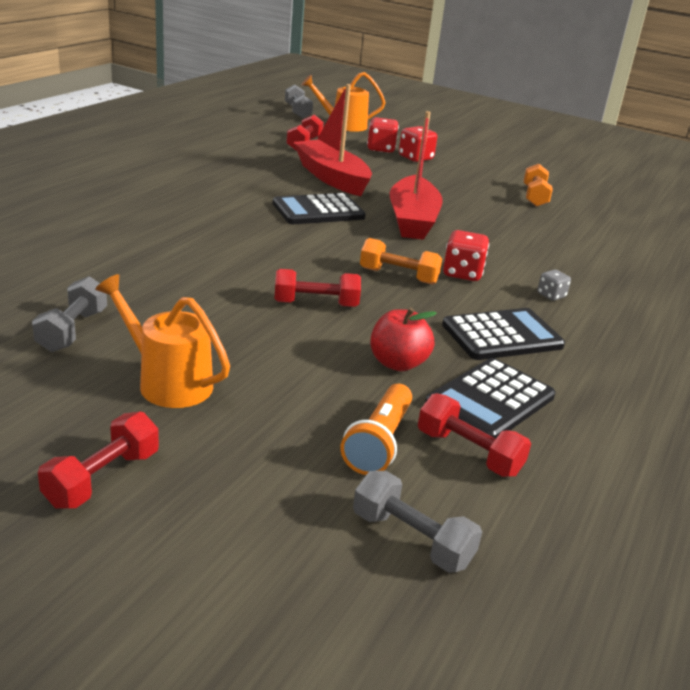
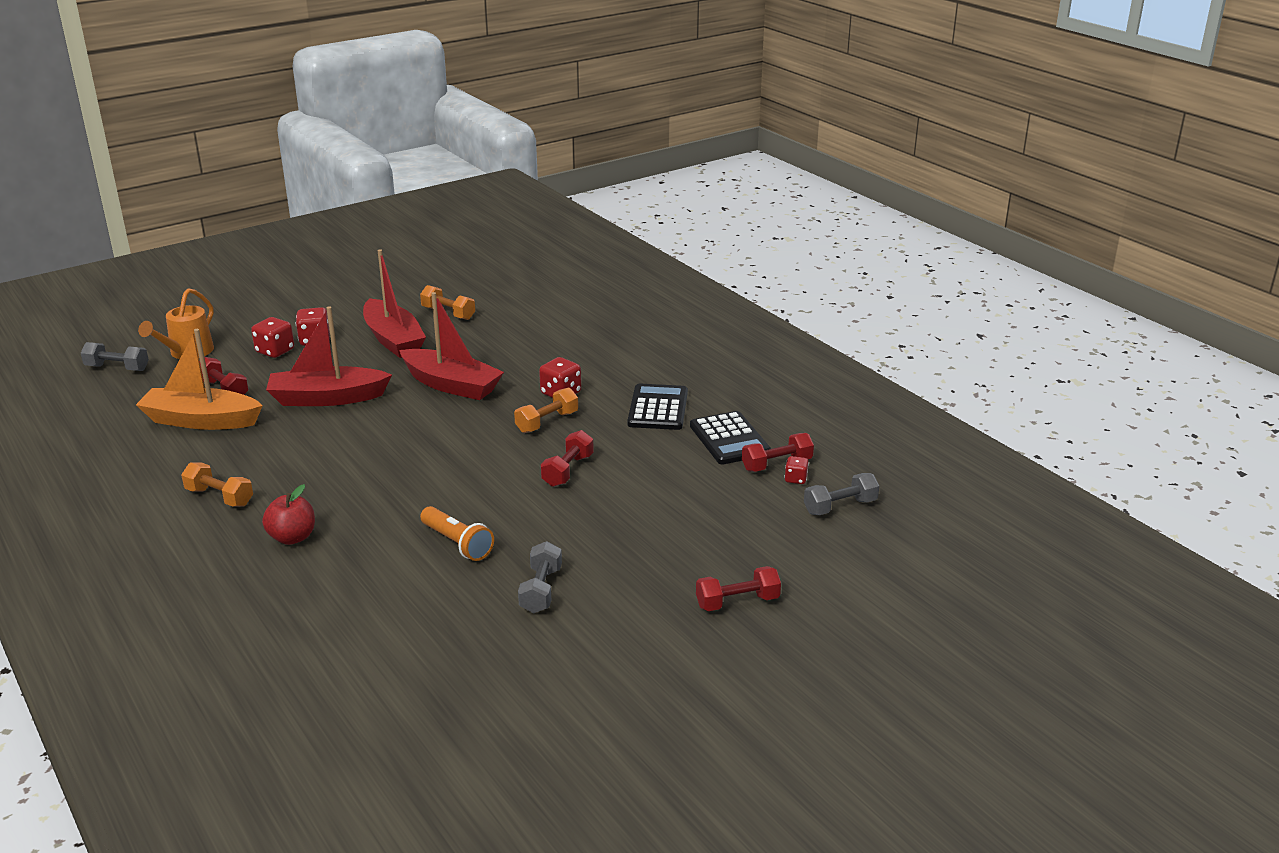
camera: 60 degrees left, 0 degrees up
(73, 330) = (541, 590): grey dumbbell -> grey dumbbell turned 60 degrees clockwise
(102, 478) = (737, 602): red dumbbell -> red dumbbell turned 75 degrees counterclockwise
(150, 170) = (219, 497): none -> orange dumbbell
(167, 382) = (640, 558): orange watering can -> none
(253, 145) = (201, 420): none -> orange boat
(318, 210) = (397, 425): black calculator -> none
(379, 442) = (751, 492): orange flashlight -> orange flashlight (457, 543)
(398, 363) = (669, 459): red apple -> red apple (292, 537)
(447, 478) = (796, 479): none -> red dice
(457, 184) = (393, 339): none -> red boat
(551, 295) = (616, 369): grey dice -> none

